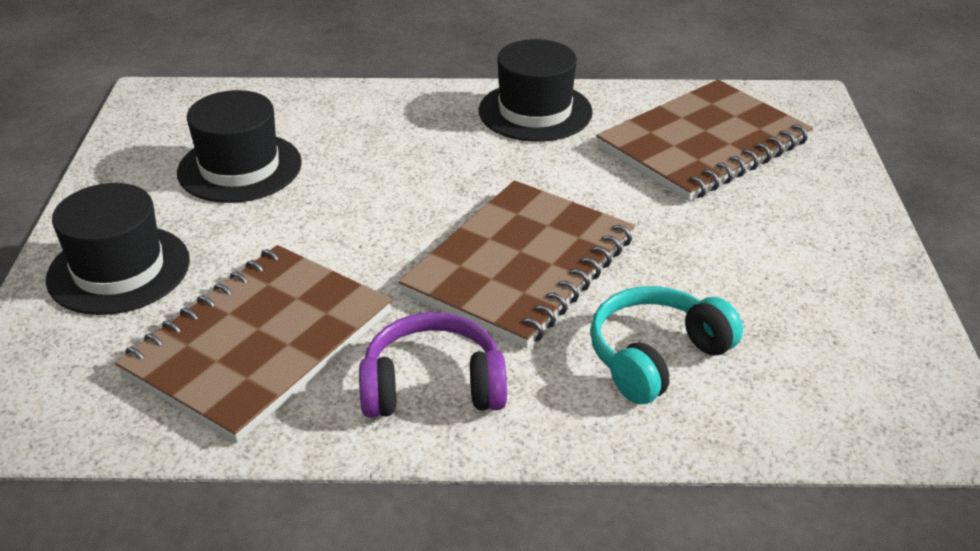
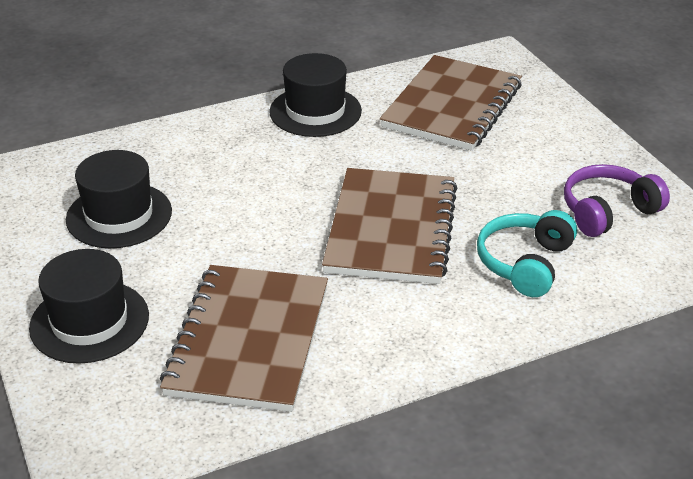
camera: 25 degrees left, 0 degrees up
(433, 386) = (395, 329): purple headphones -> purple headphones (607, 211)

